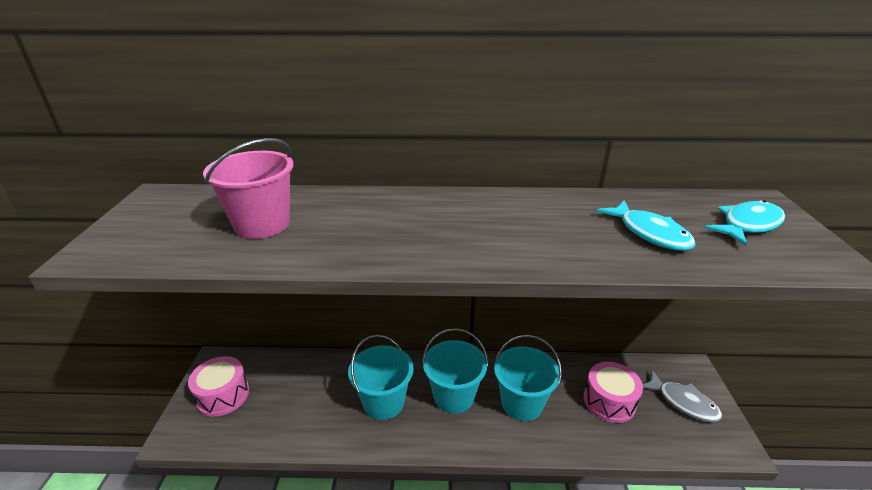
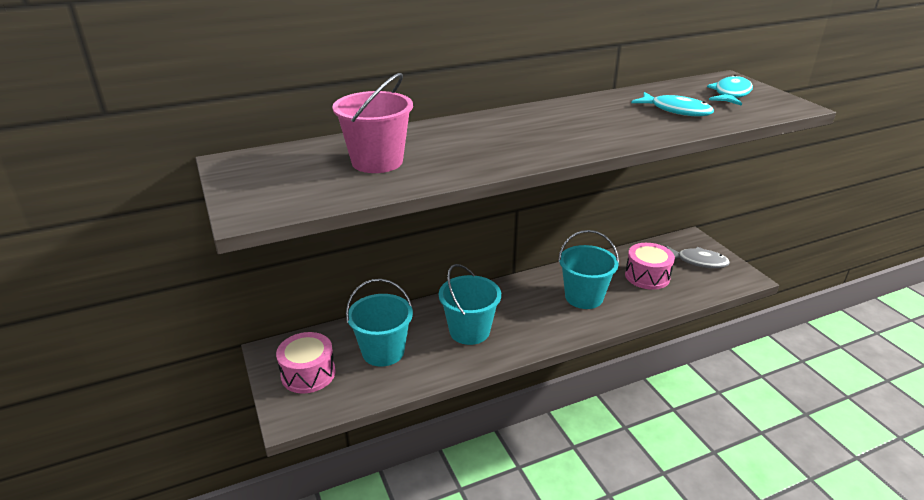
camera: 25 degrees left, 0 degrees up
(454, 396) = (526, 309): turquoise bucket -> turquoise bucket (383, 352)

